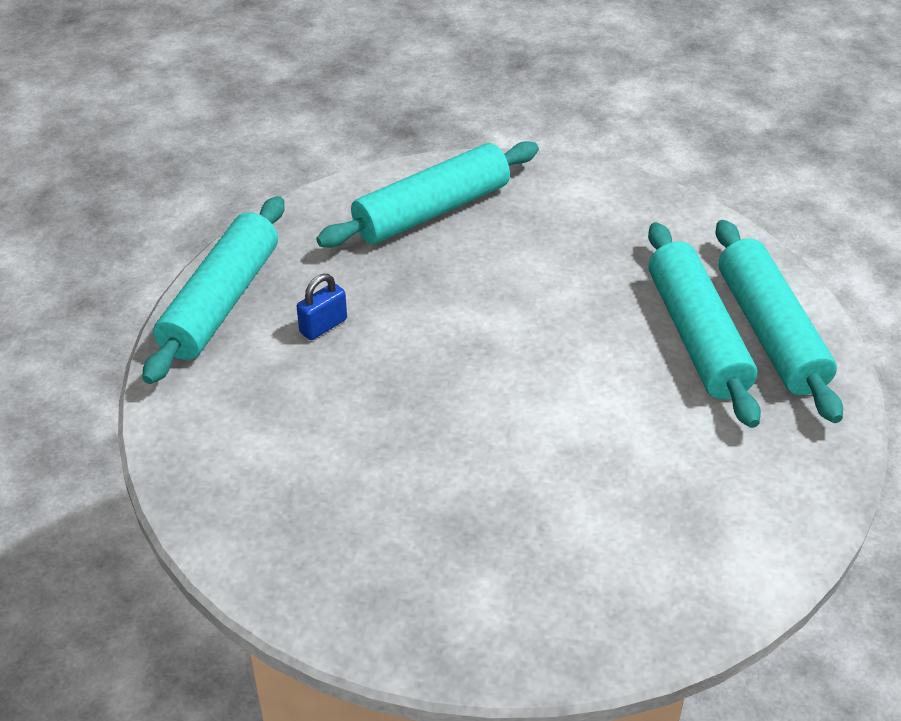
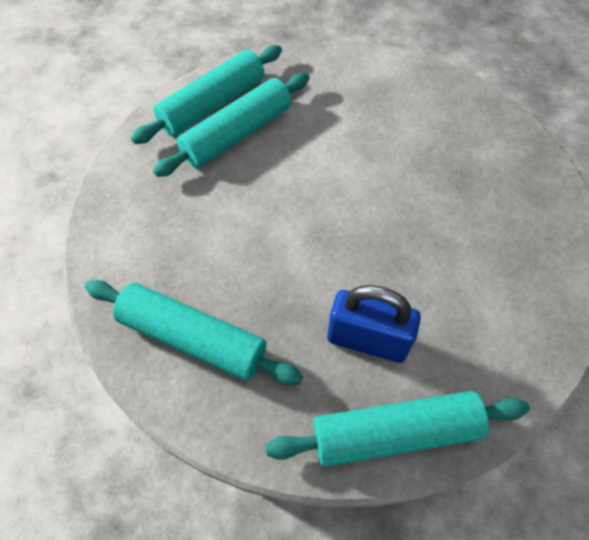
camera: 120 degrees left, 15 degrees up
(323, 326) = (367, 340): blue padlock -> blue padlock, size x1.93

